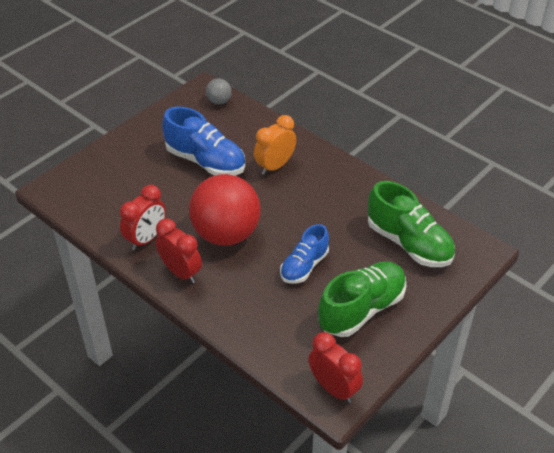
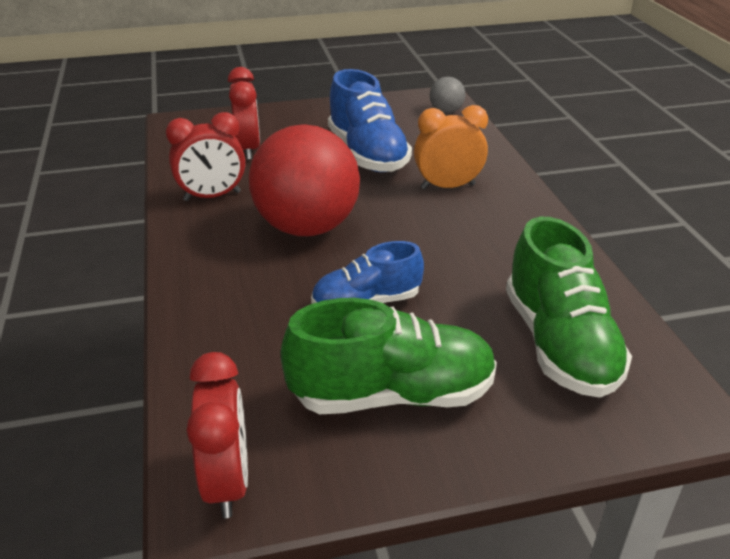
camera: 35 degrees right, 10 degrees down
(181, 272) = (207, 242): red clock -> red clock (248, 149)

